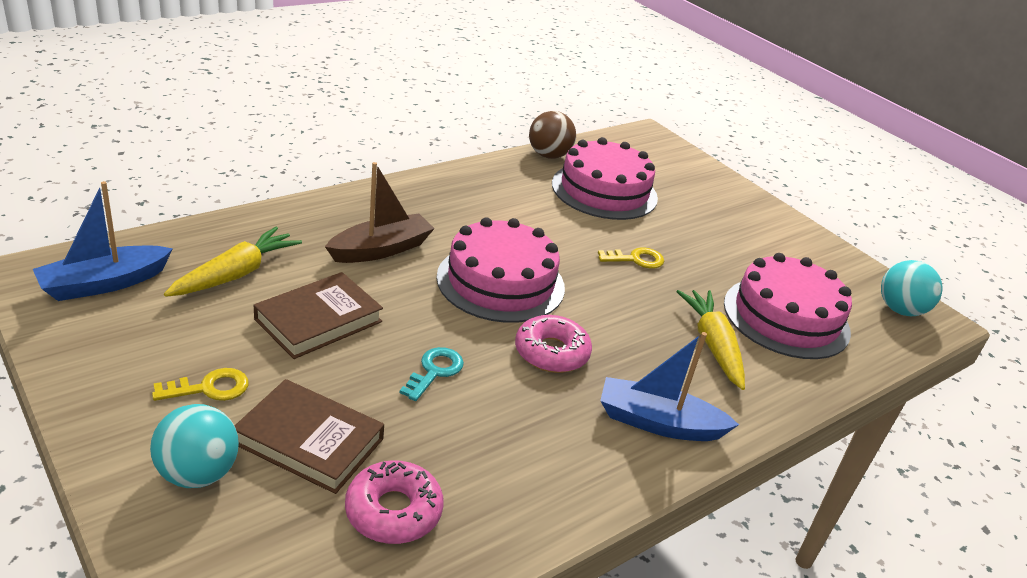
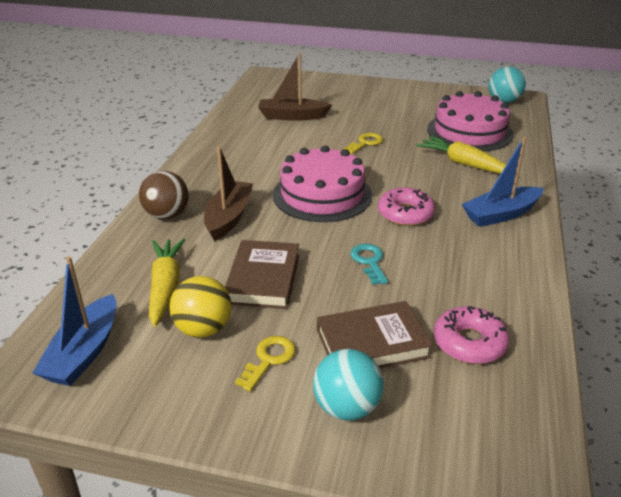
camera: 35 degrees left, 0 degrees up
(206, 327) = (203, 329): none -> yellow ball
(548, 155) = (232, 113): brown ball -> brown ball (166, 215)
(604, 191) = (292, 116): pink cake -> brown boat

